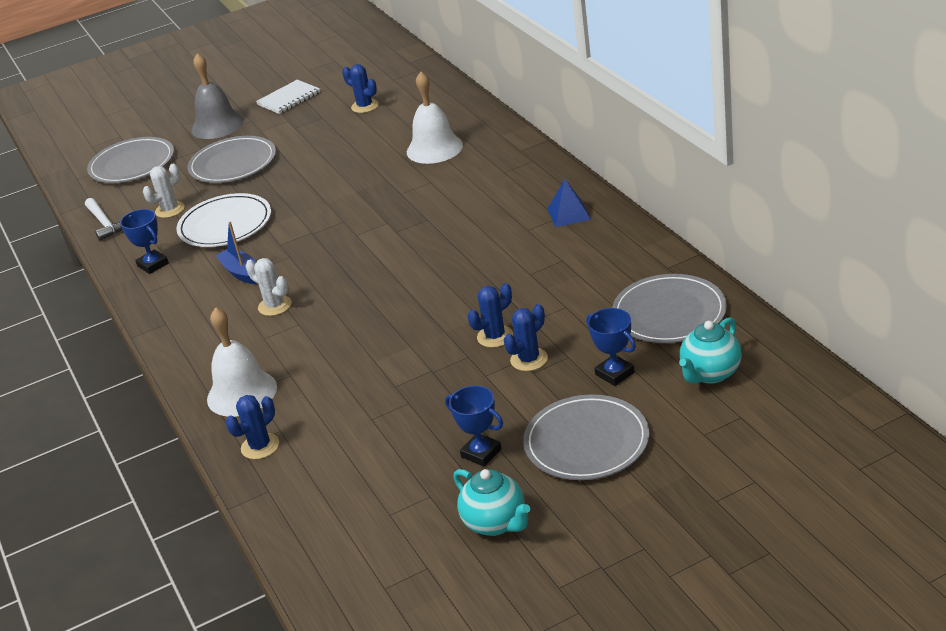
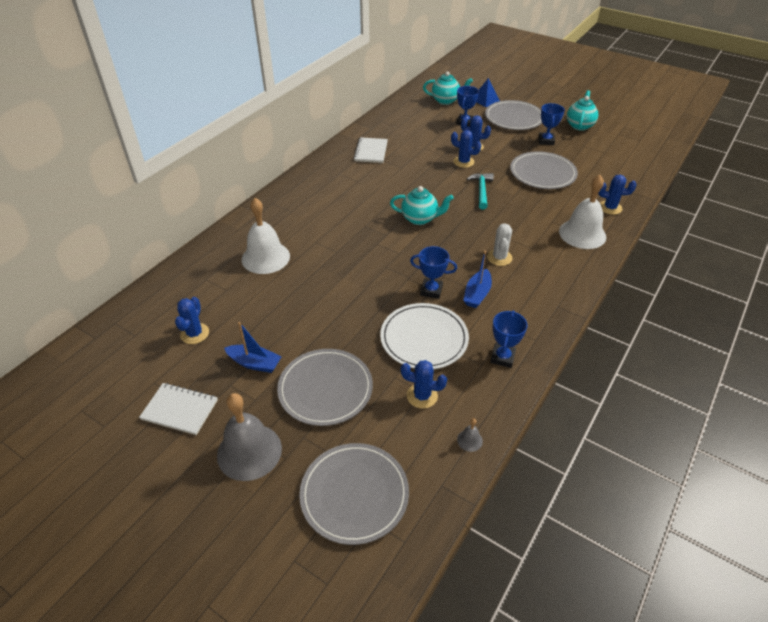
camera: 125 degrees left, 10 degrees up
(105, 224) = (469, 440): white hammer -> grey bell
(170, 210) = (422, 396): white cactus -> blue cactus
(278, 243) = (431, 290): none -> blue trophy
(298, 133) = (254, 363): none -> blue boat
(401, 263) = (420, 219): none -> turquoise teapot
(411, 332) = (481, 190): none -> turquoise hammer
(569, 214) = (333, 171): blue pyramid -> blue pyramid (485, 100)
(595, 254) = (371, 151): none -> white notebook
(669, 313) = (409, 119): grey plate -> grey plate (542, 173)

